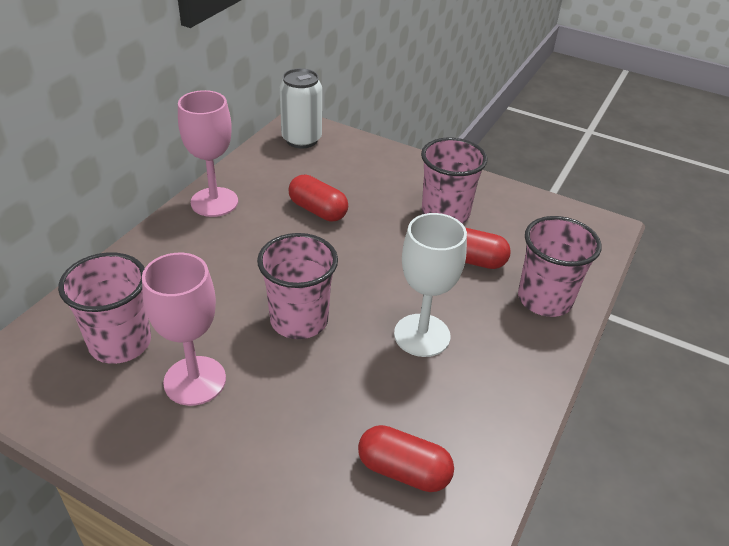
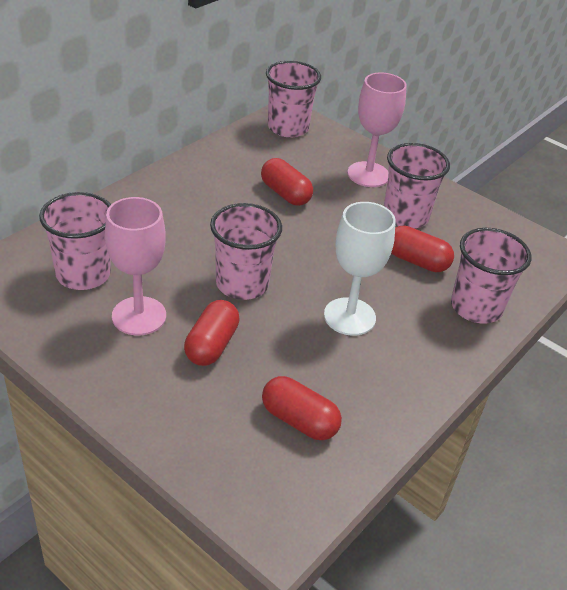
camera: 10 degrees right, 0 degrees up
(214, 202) = (192, 171): pink goblet -> pink goblet (368, 174)
(284, 399) = (211, 345): none -> red capsule
(301, 139) = (288, 128): white can -> pink cup

